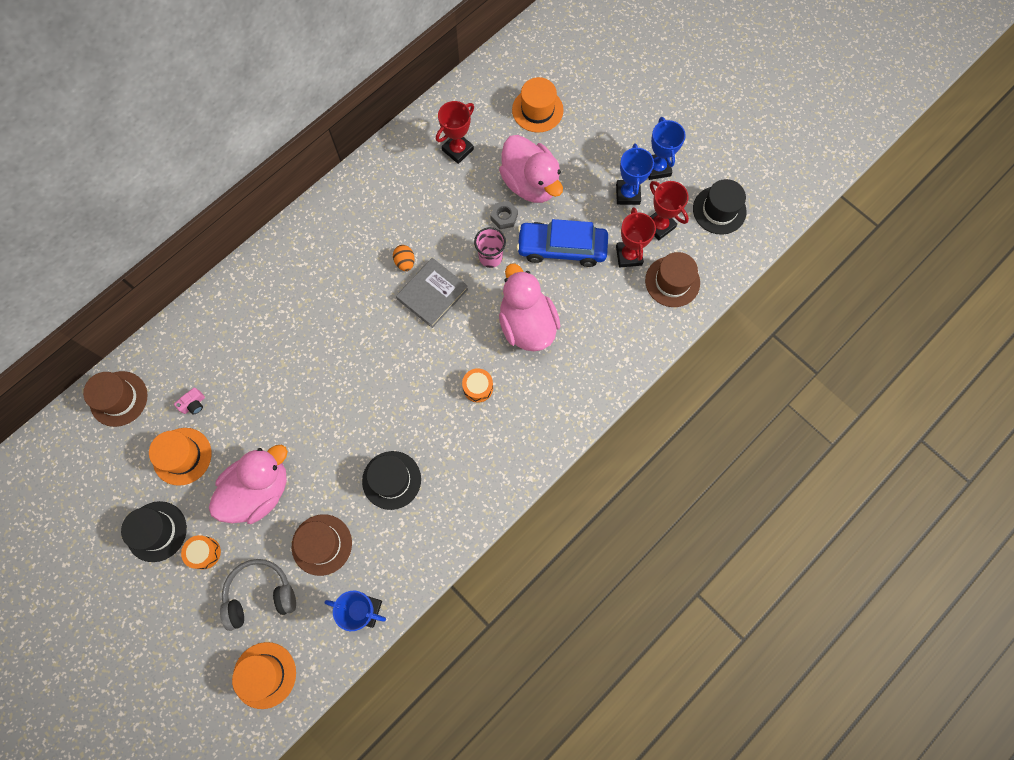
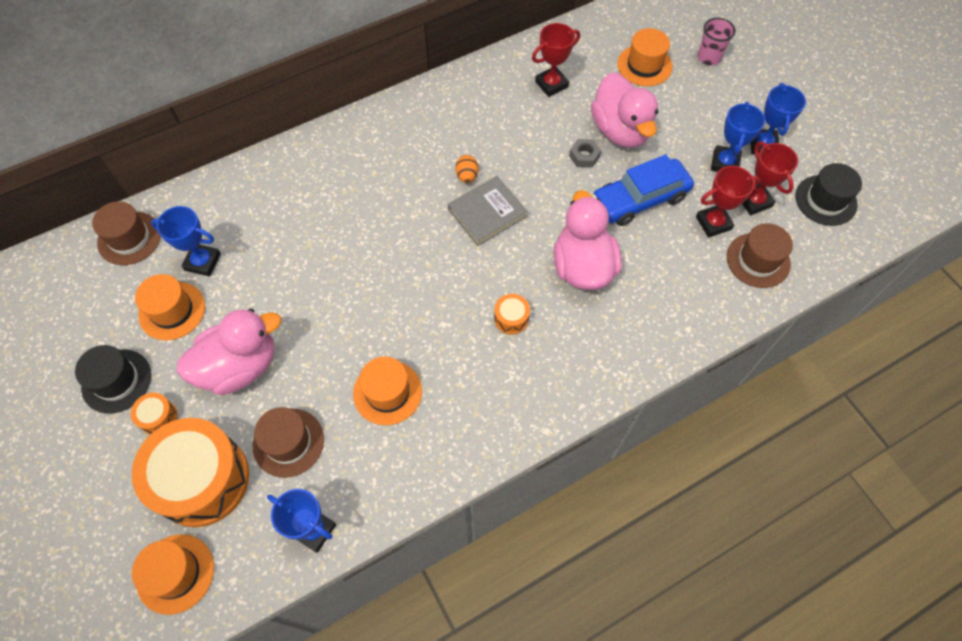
camera: 15 degrees right, 10 degrees down
(194, 404) = (203, 262): pink camera -> blue trophy
(260, 594) = (202, 479): grey headphones -> orange drum
(391, 480) = (387, 392): black hat -> orange hat
(490, 257) = (559, 191): pink cup -> pink cup (709, 57)
(561, 248) = (640, 199): blue car -> blue car turned 45 degrees counterclockwise
(629, 255) = (713, 223): red trophy -> red trophy turned 60 degrees clockwise

